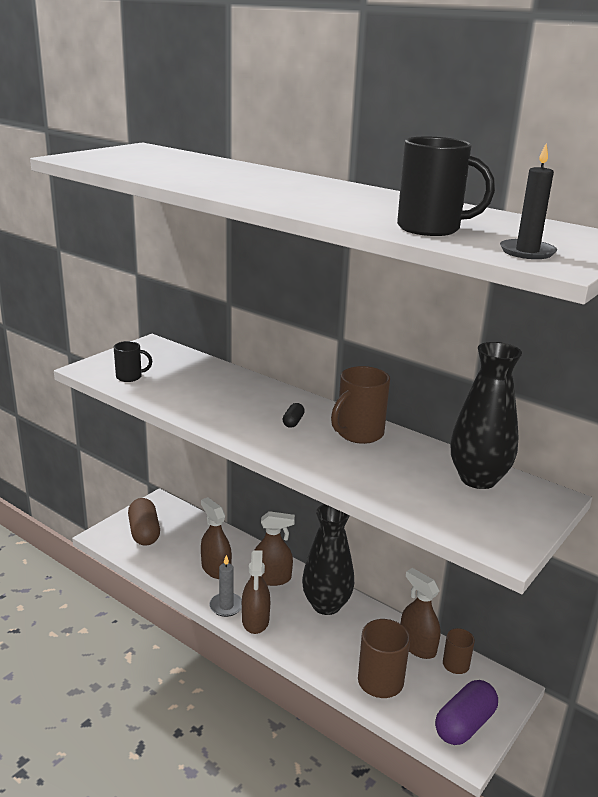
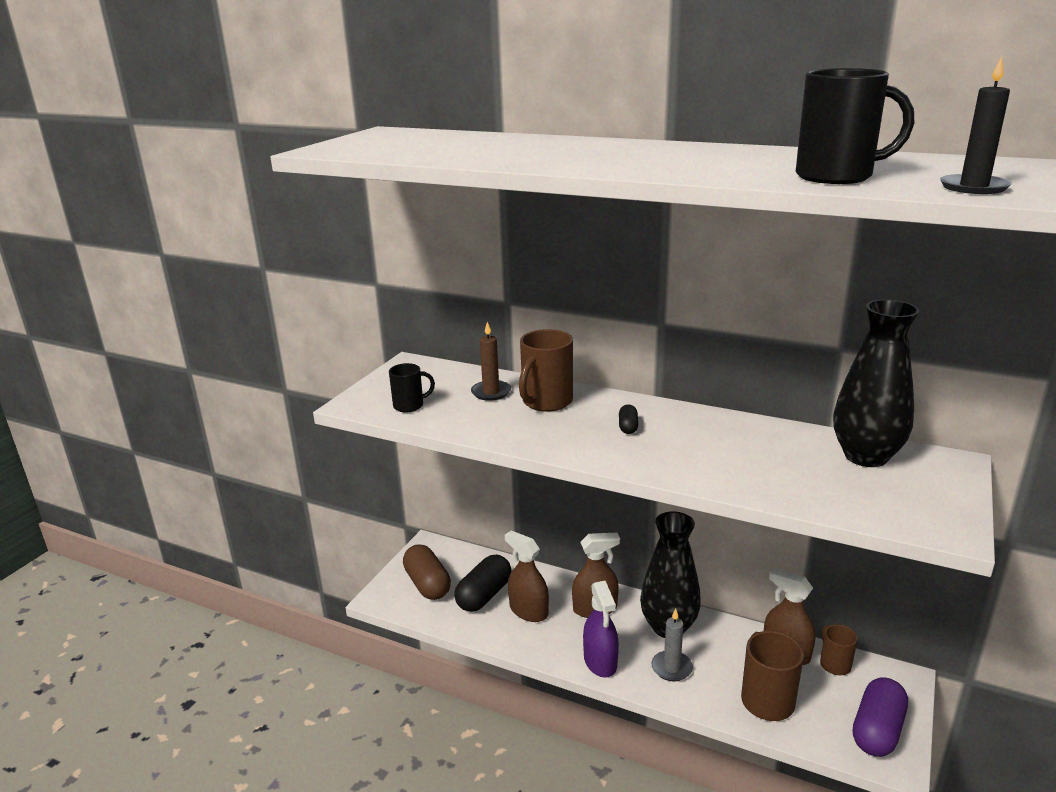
camera: 10 degrees left, 0 degrees up
(185, 550) = (484, 595): none -> black capsule
(201, 377) = (491, 392): none -> brown candle
(226, 606) = (560, 652): grey candle -> grey candle (671, 668)
(255, 620) = (600, 661): brown spray bottle -> purple spray bottle
(358, 434) = (707, 428): brown mug -> brown mug (546, 402)

